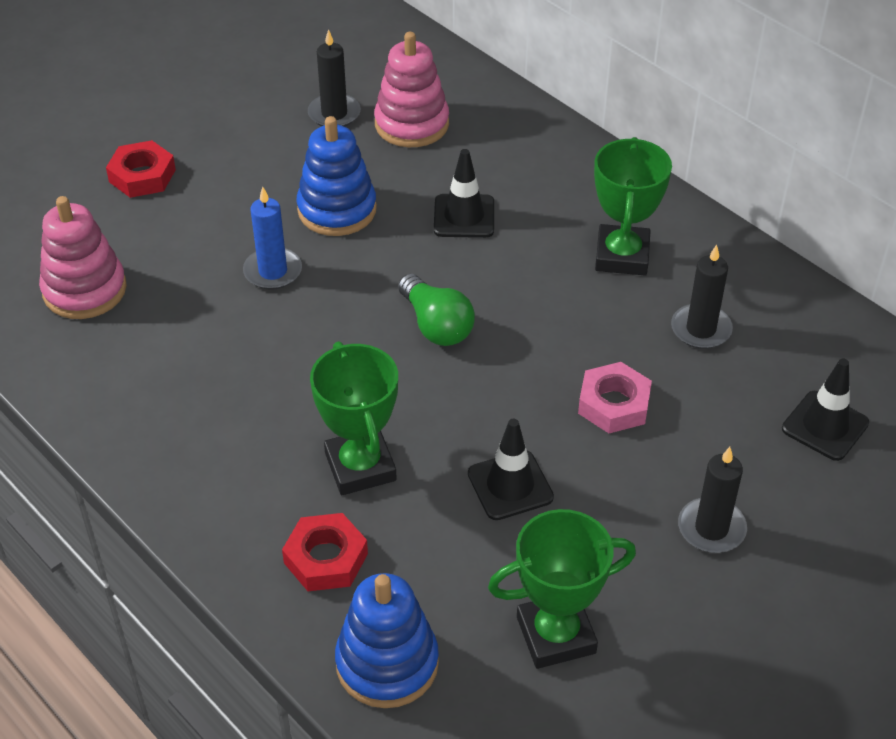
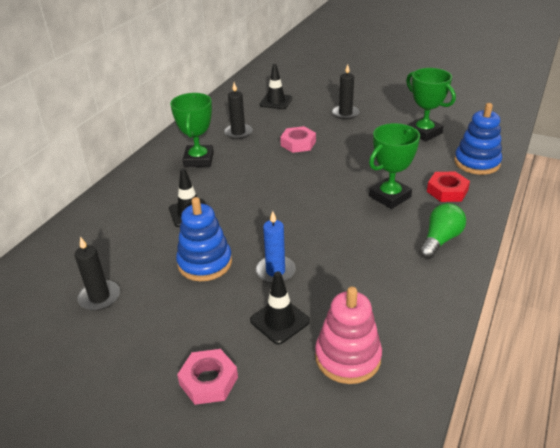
camera: 110 degrees left, 10 degrees down
(142, 176) = (209, 381): red nut -> pink nut
(412, 124) = (104, 257): pink stacking toy -> none
(436, 325) = (281, 200): green light bulb -> green light bulb (440, 240)
(510, 485) = (364, 157): black traffic cone -> black traffic cone (279, 321)
(622, 256) = (199, 160): green trophy -> green trophy turned 75 degrees counterclockwise

